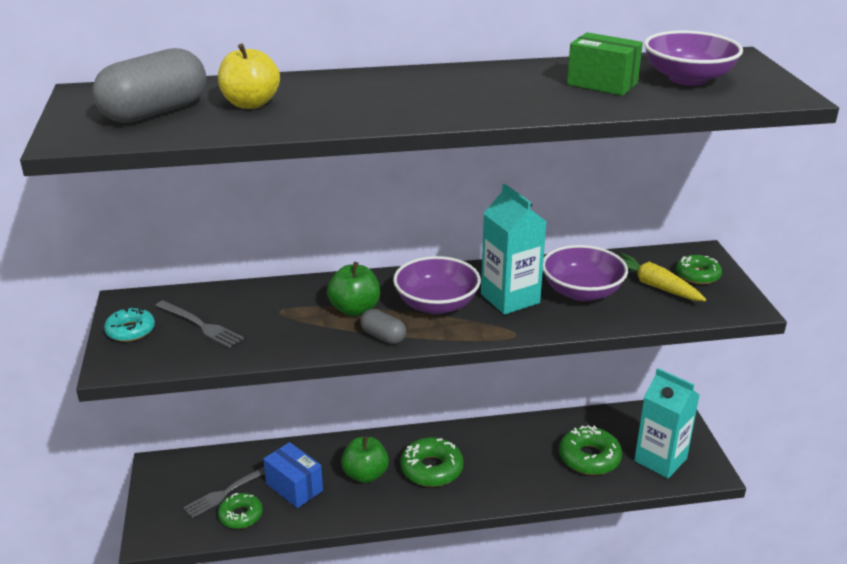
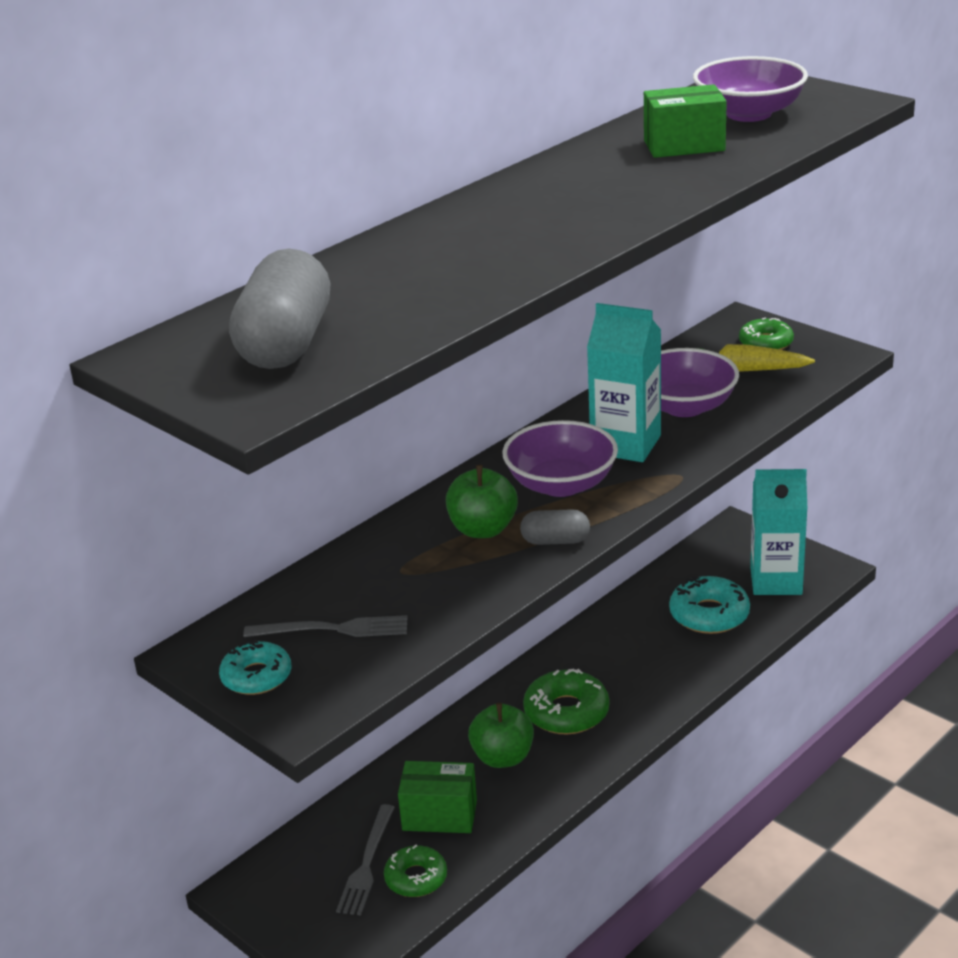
camera: 35 degrees left, 0 degrees up
(250, 104) = (375, 294): yellow apple -> none
(294, 487) = (439, 815): blue box -> green box
(589, 458) = (709, 615): green donut -> turquoise donut

